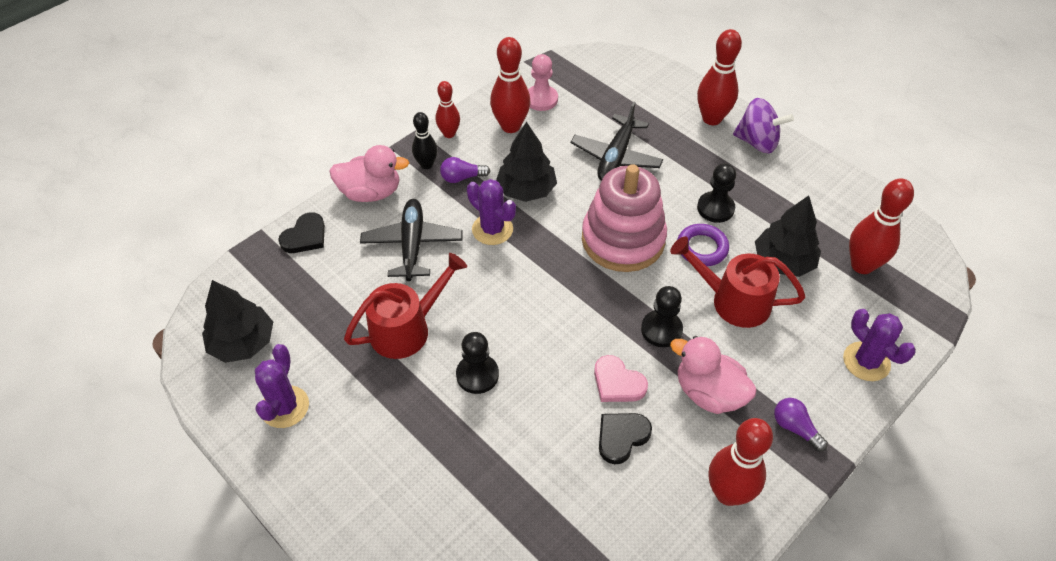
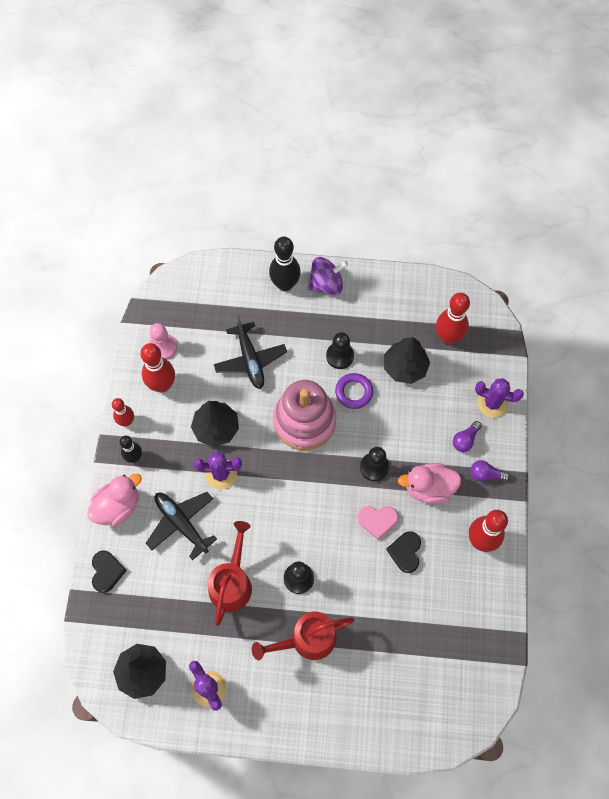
camera: 40 degrees left, 15 degrees up
(462, 178) = (167, 450): purple light bulb -> purple light bulb (465, 440)
(711, 118) = (285, 284): red bowling pin -> black bowling pin
(732, 301) = (397, 417): red watering can -> red watering can (307, 639)

